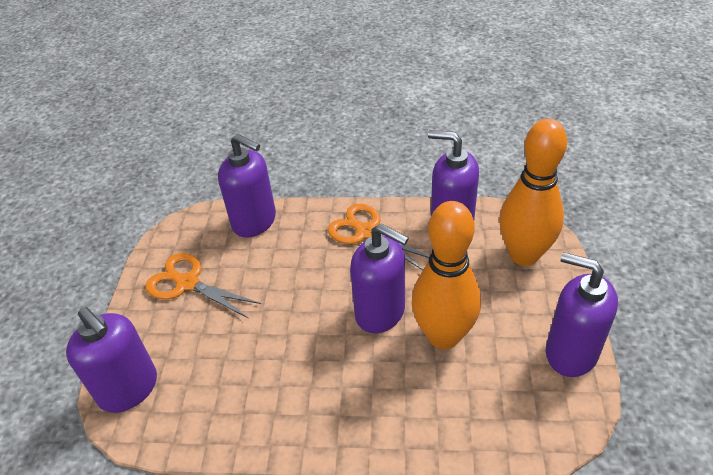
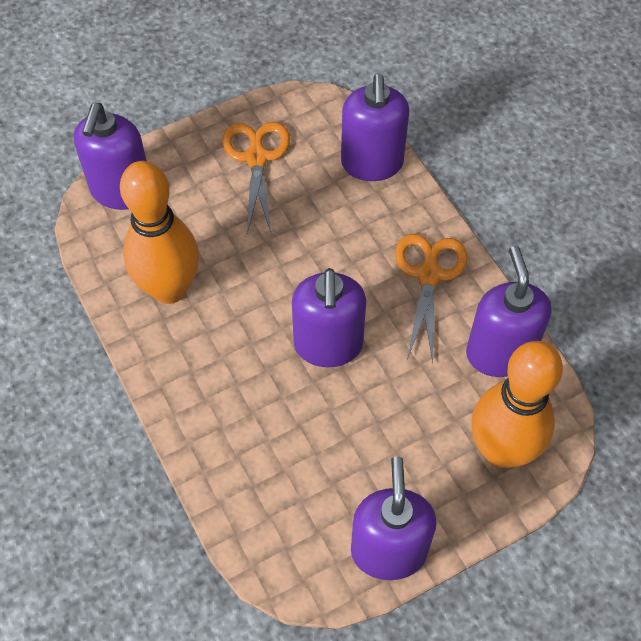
camera: 55 degrees right, 15 degrees up
(443, 336) = (334, 418): orange bowling pin -> orange bowling pin (169, 288)

